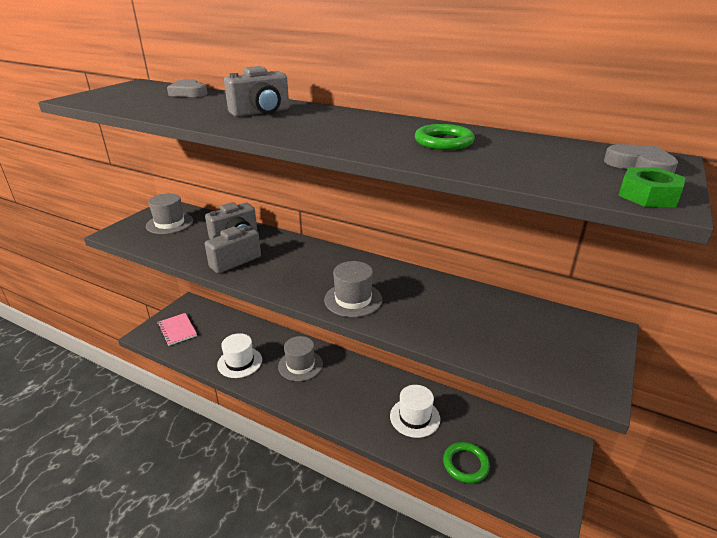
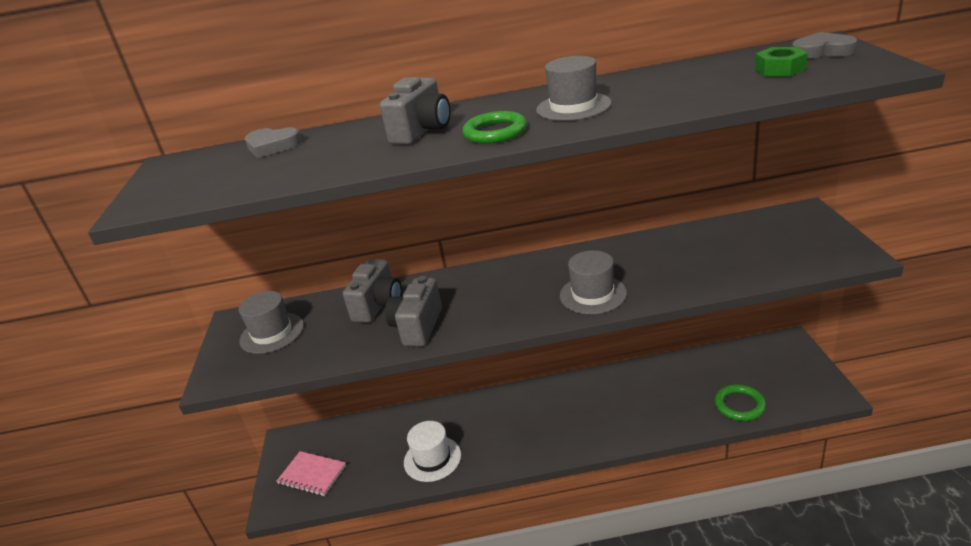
camera: 30 degrees left, 0 degrees up
(300, 365) = (500, 421): grey hat -> grey hat (573, 107)
(415, 417) = (658, 397): white hat -> none
(443, 141) = (655, 88): green ring -> green ring (495, 132)
(648, 196) = (873, 68): green nut -> green nut (779, 69)

